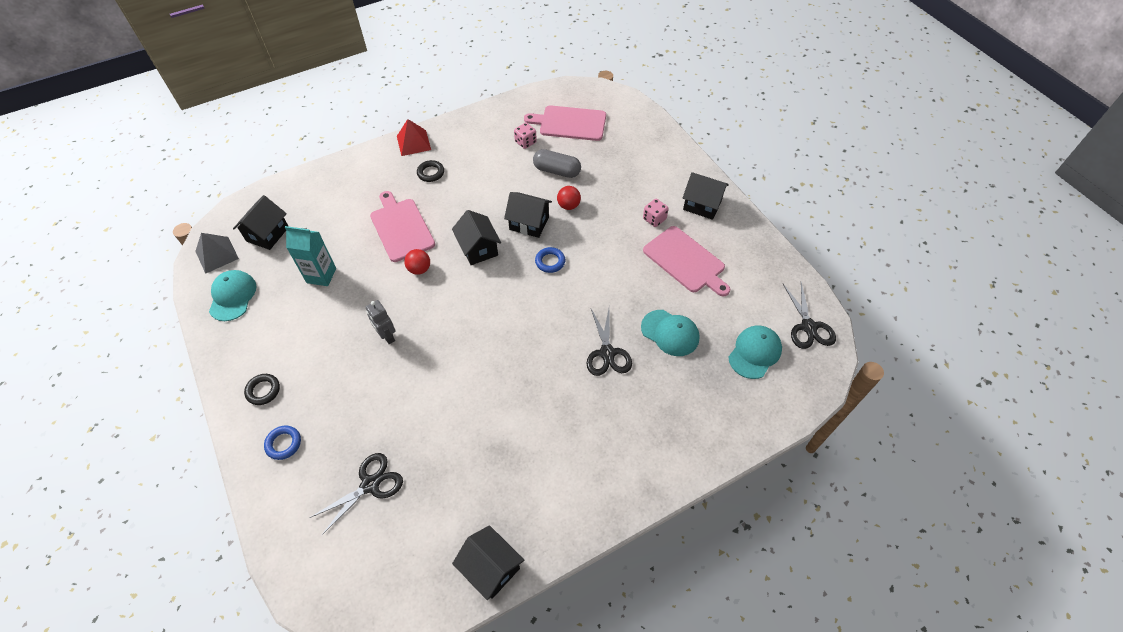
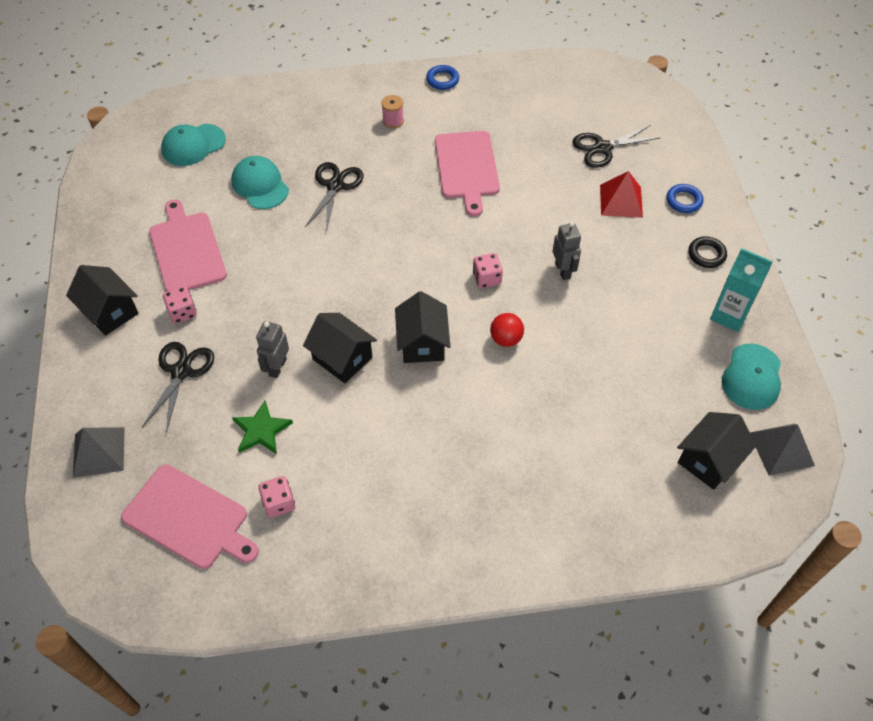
camera: 160 degrees left, 0 degrees up
(321, 275) = (634, 370): turquoise carton -> turquoise carton (729, 315)
(401, 228) = (515, 408): pink cutting board -> pink cutting board (466, 168)
(413, 143) = (458, 568): red pyramid -> red pyramid (621, 201)
(431, 173) = (448, 492): black ring -> none
(447, 310) = (487, 278): none -> pink dice
(491, 568) = (513, 72): black house -> none
(550, 262) = (342, 298): blue ring -> blue ring (442, 80)
(557, 171) = (261, 430): grey capsule -> green star
(568, 206) = (277, 367): red ball -> grey robot
(592, 445) = (393, 121): none -> pink spool
(642, 135) = (98, 452): none -> grey pyramid
(808, 327) = (122, 150): black scissors -> black scissors (181, 372)

